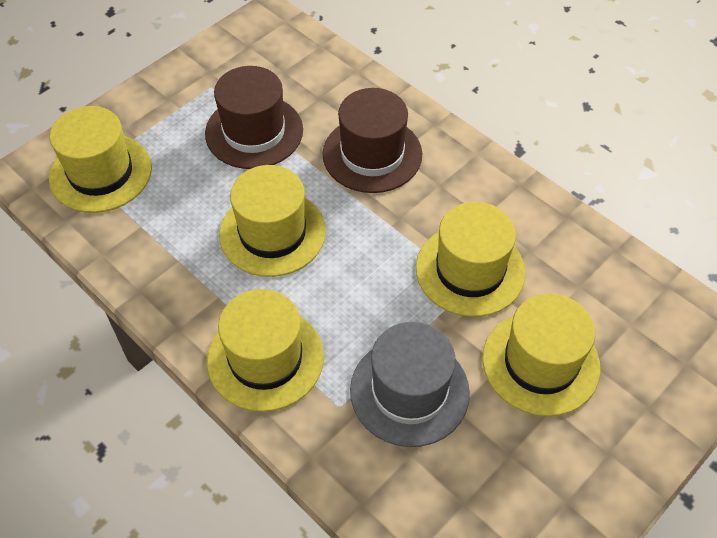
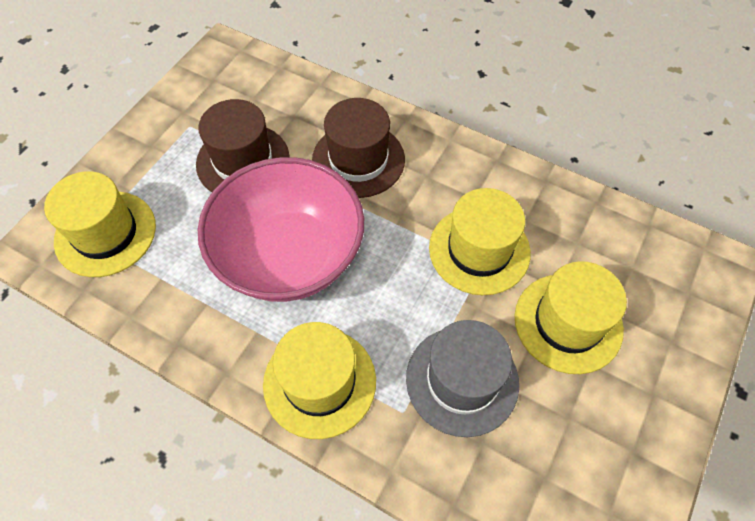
camera: 15 degrees left, 5 degrees up
(272, 233) = (289, 256): yellow hat -> pink bowl

